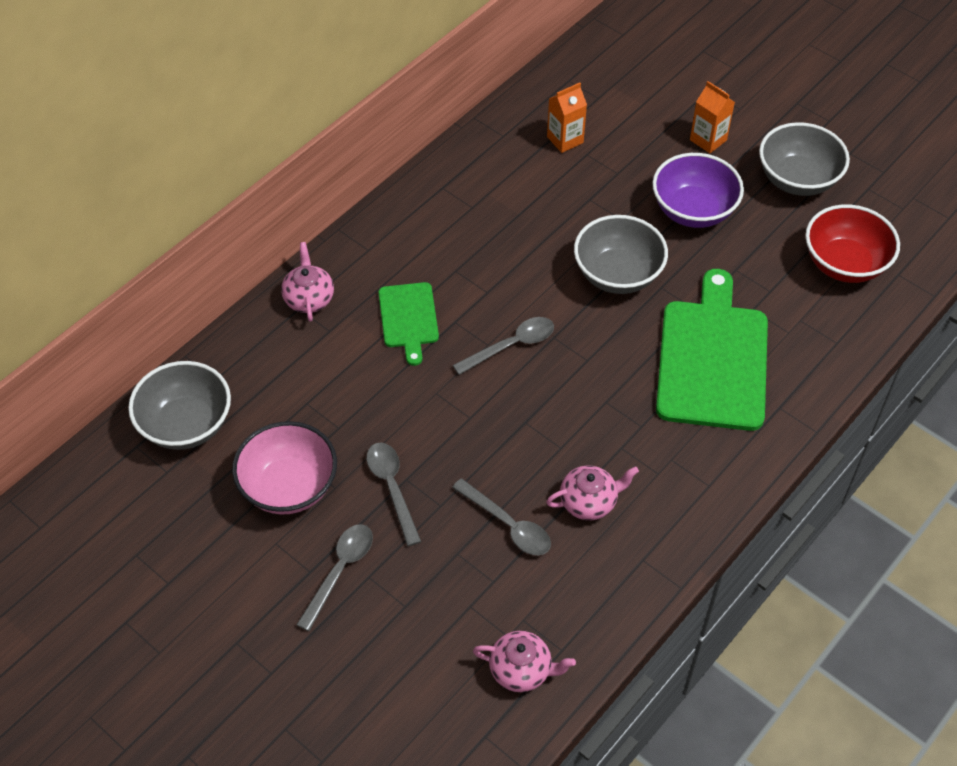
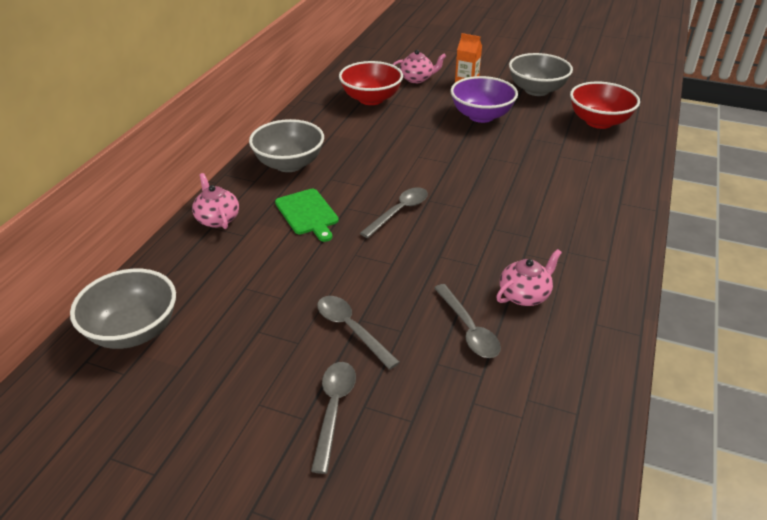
camera: 20 degrees left, 15 degrees down
(289, 487) = (253, 353): pink bowl -> none
(508, 525) = (468, 329): grey spoon -> grey spoon turned 45 degrees clockwise
(521, 670) = (553, 442): pink teapot -> pink teapot (417, 79)
(565, 140) = (371, 99): orange carton -> red bowl
(617, 274) = (452, 157): grey bowl -> grey bowl (289, 164)
(712, 359) = (552, 187): green cutting board -> none

